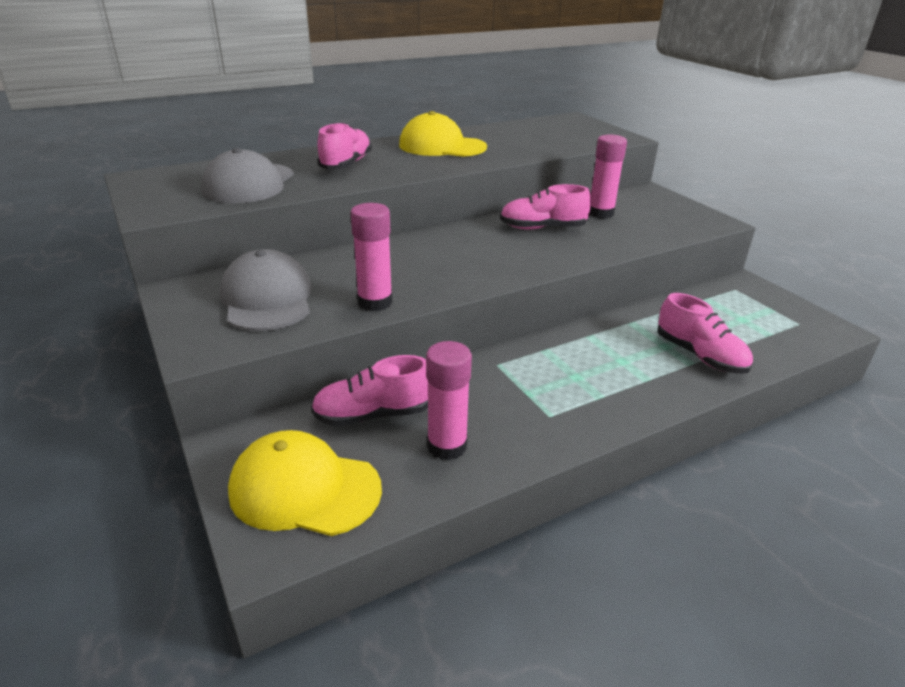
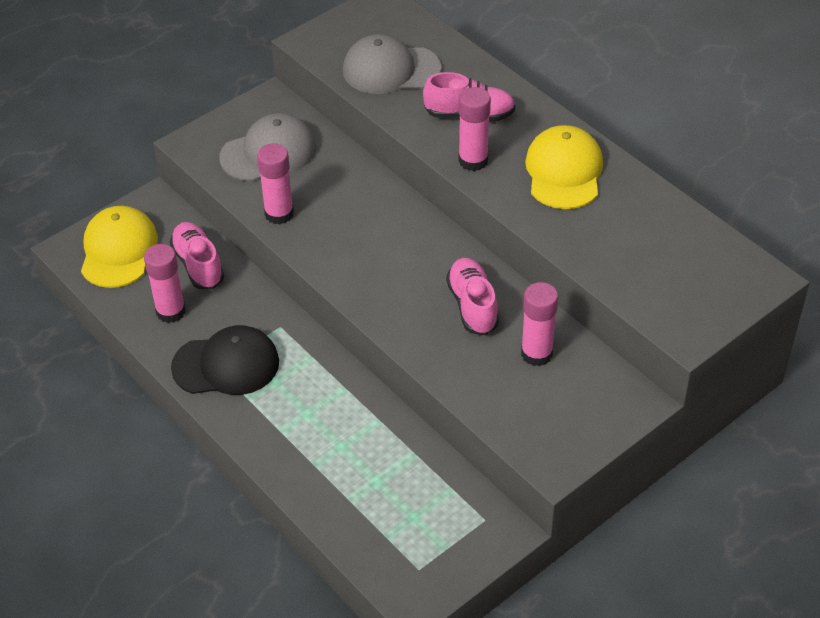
camera: 80 degrees right, 15 degrees up
(408, 169) = (473, 160): none -> pink glue stick
(547, 408) = (226, 365): none -> black cap
(699, 355) = (330, 472): pink shoe -> none

